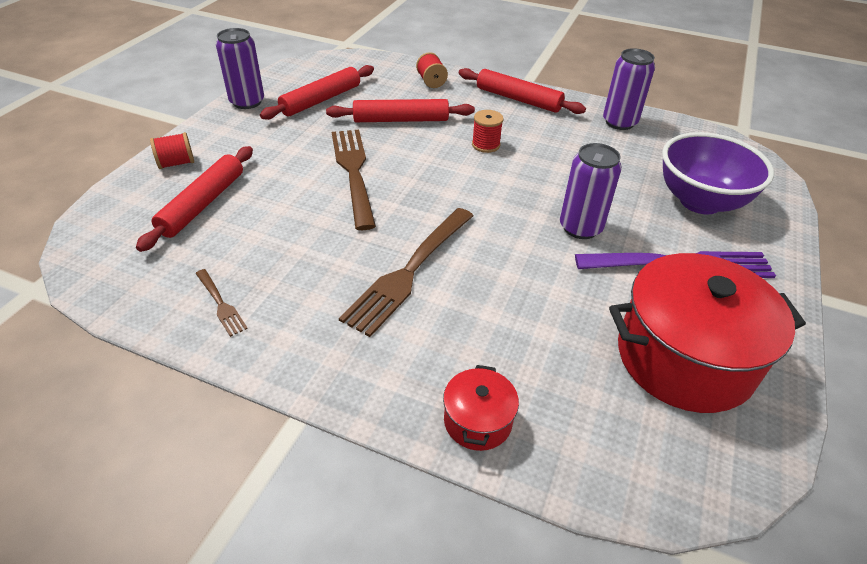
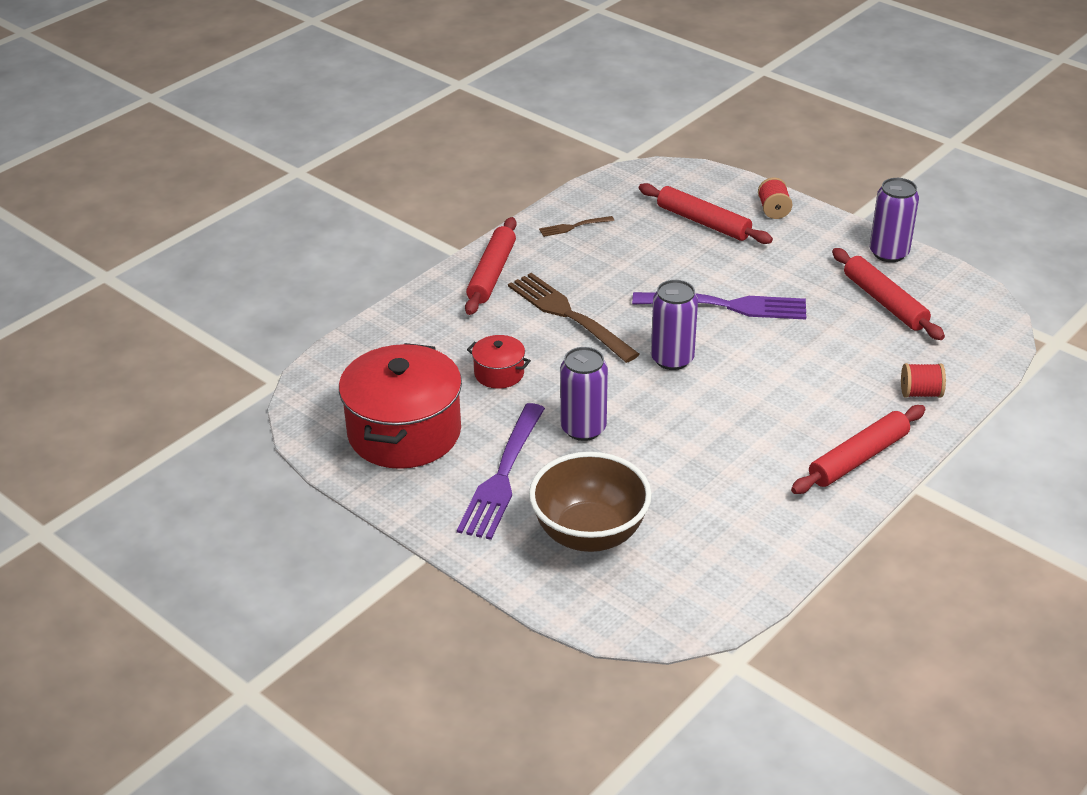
camera: 110 degrees right, 5 degrees down
(353, 172) = (727, 306): brown fork -> purple fork
(400, 120) = (825, 352): red rolling pin -> red rolling pin (492, 273)
(477, 421) = (411, 318): red pot -> red pot (499, 373)
(485, 145) = (753, 403): red spool -> none
(619, 122) = (777, 533): purple can -> purple can (672, 359)
(700, 201) = (589, 534): purple bowl -> brown bowl

